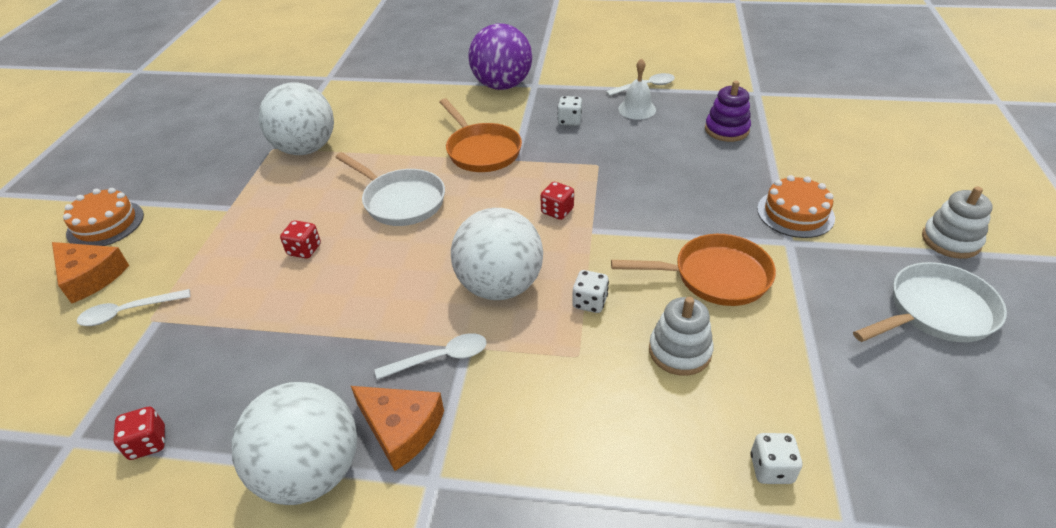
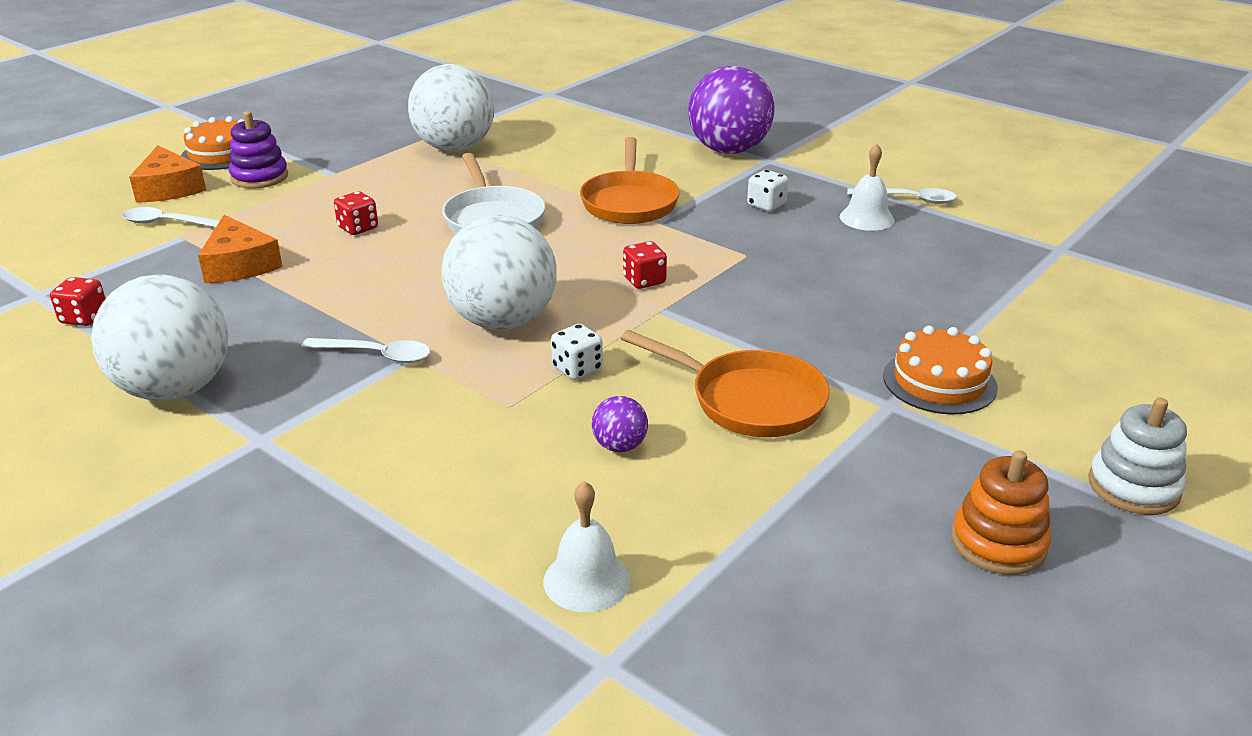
camera: 30 degrees right, 10 degrees down
(401, 429) = (279, 392): orange cheese -> orange cheese (239, 264)
(679, 351) = (619, 446): white stacking toy -> purple ball
(726, 130) = (961, 273): purple stacking toy -> purple stacking toy (259, 177)
(771, 468) = (586, 580): white dice -> white bell
(935, 312) = (998, 543): white pan -> orange stacking toy

